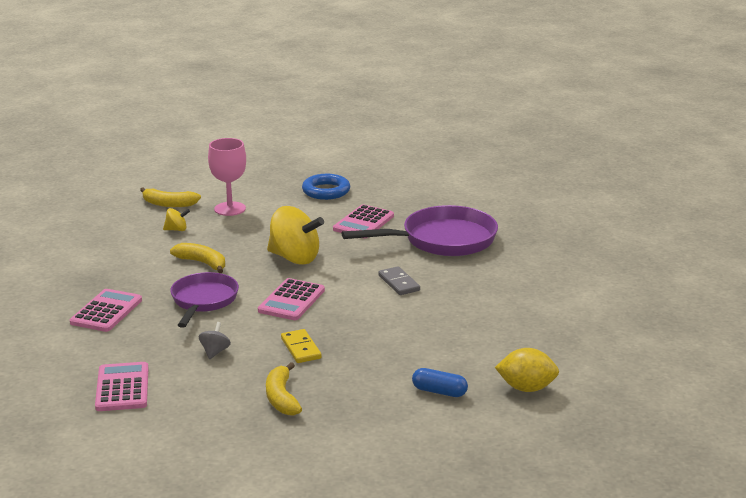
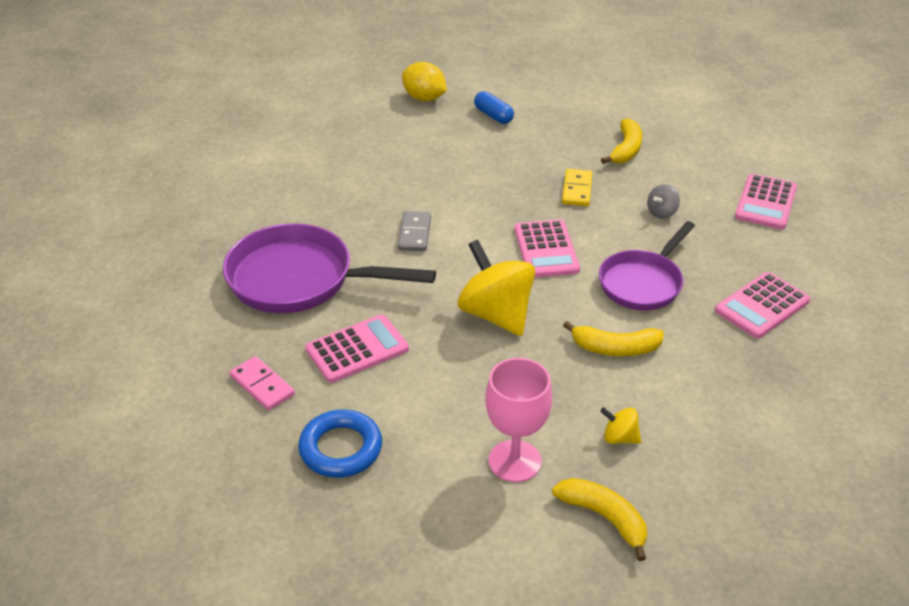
camera: 150 degrees left, 15 degrees up
(202, 263) = (615, 348): yellow banana -> yellow banana turned 60 degrees counterclockwise
(291, 300) = (546, 249): pink calculator -> pink calculator turned 120 degrees clockwise
(397, 198) = (262, 385): none -> pink domino

